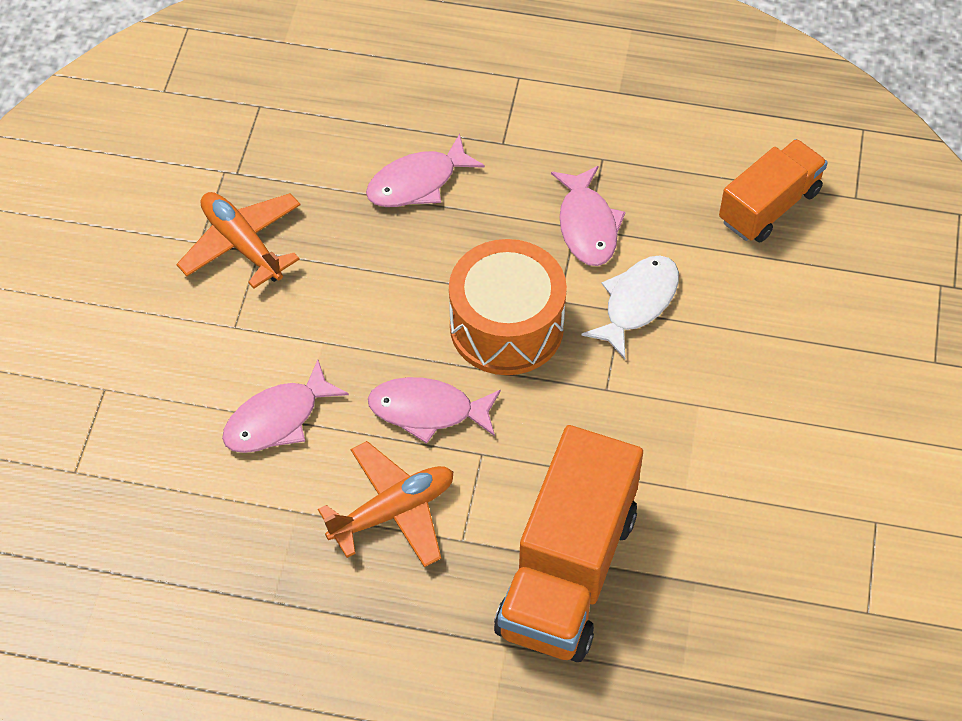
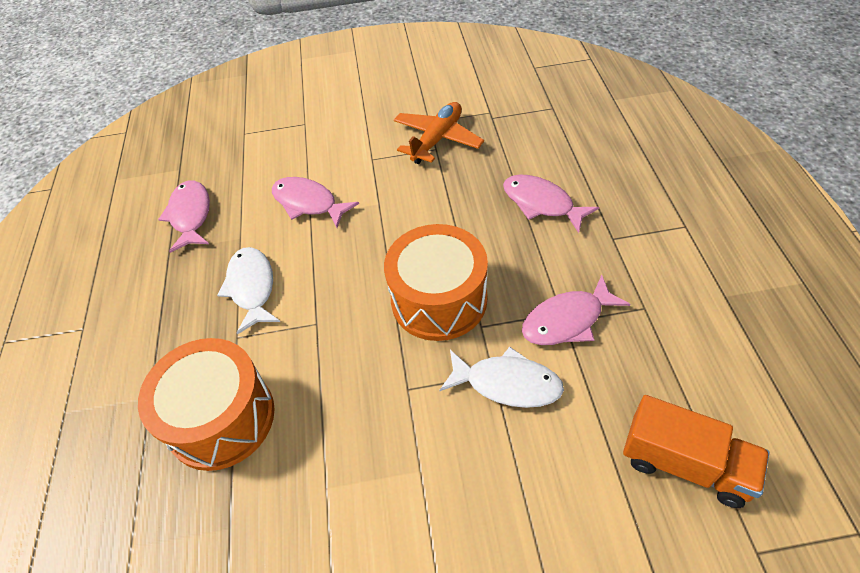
camera: 75 degrees right, 5 degrees down
(393, 511) = (252, 288): orange plane -> white fish
(428, 411) = (343, 278): pink fish -> pink fish (190, 215)
(567, 572) = (221, 418): orange truck -> orange drum

